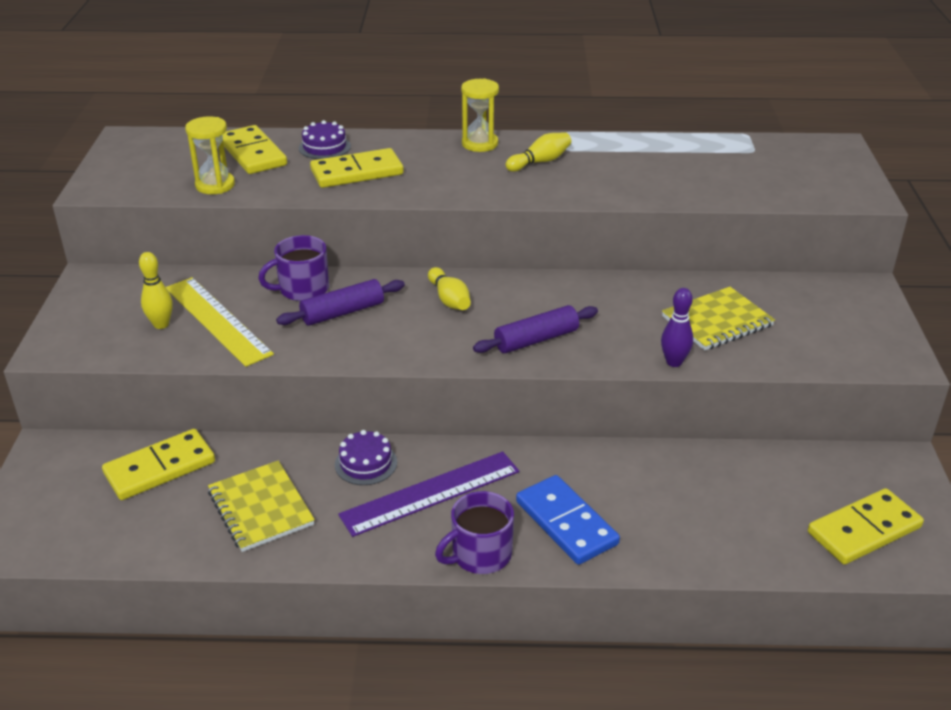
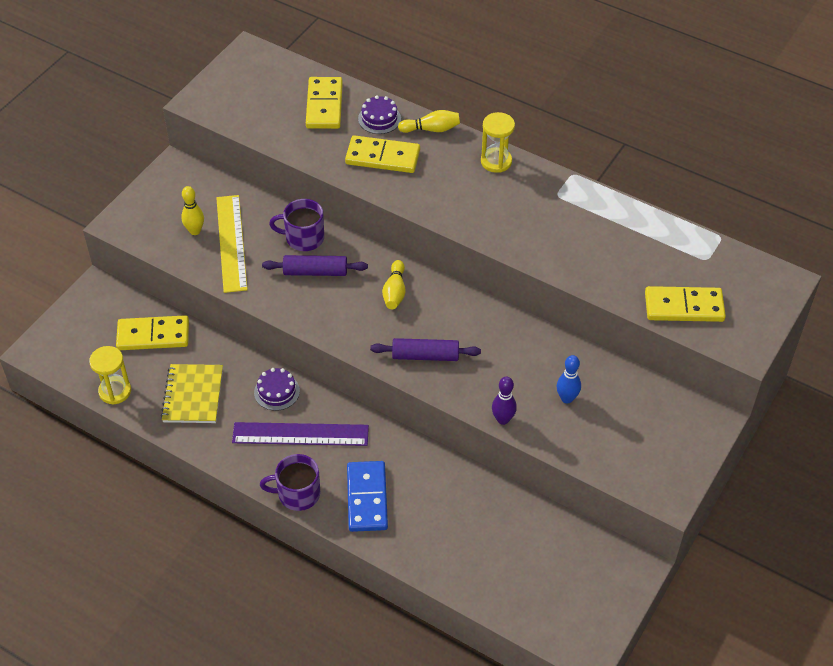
camera: 30 degrees right, 15 degrees up
(215, 185) = (277, 131): yellow hourglass -> yellow hourglass (115, 391)
(540, 162) = (525, 201): yellow bowling pin -> yellow bowling pin (431, 129)
(717, 321) = (567, 398): yellow notebook -> blue bowling pin
(864, 530) = (555, 601): yellow domino -> yellow domino (684, 307)

